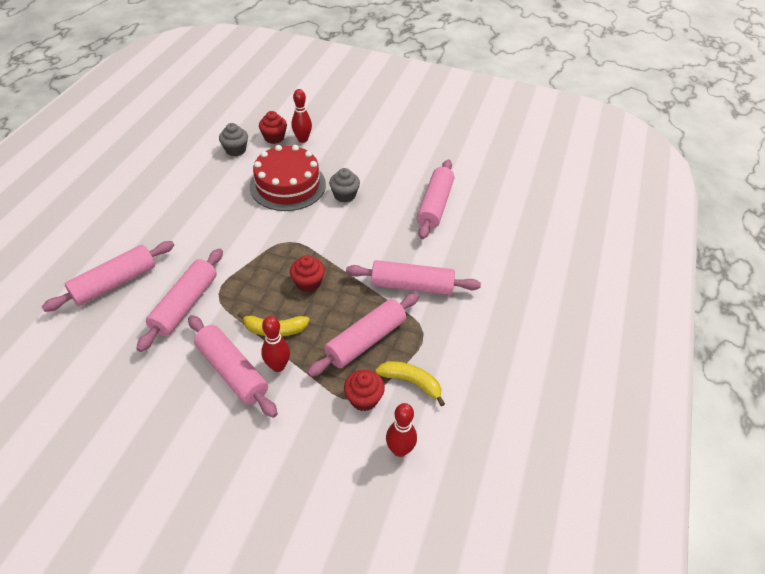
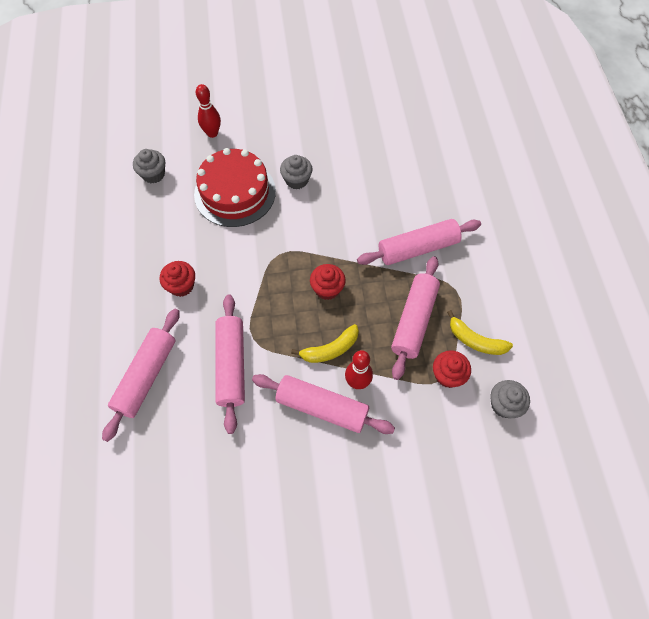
camera: 25 degrees left, 15 degrees up
(274, 138) = (182, 143): red cupcake -> red cupcake (181, 286)
(400, 450) = (504, 405): red bowling pin -> grey cupcake
(411, 382) = (475, 340): yellow banana -> yellow banana turned 150 degrees counterclockwise
(434, 205) = (385, 155): pink rolling pin -> none

